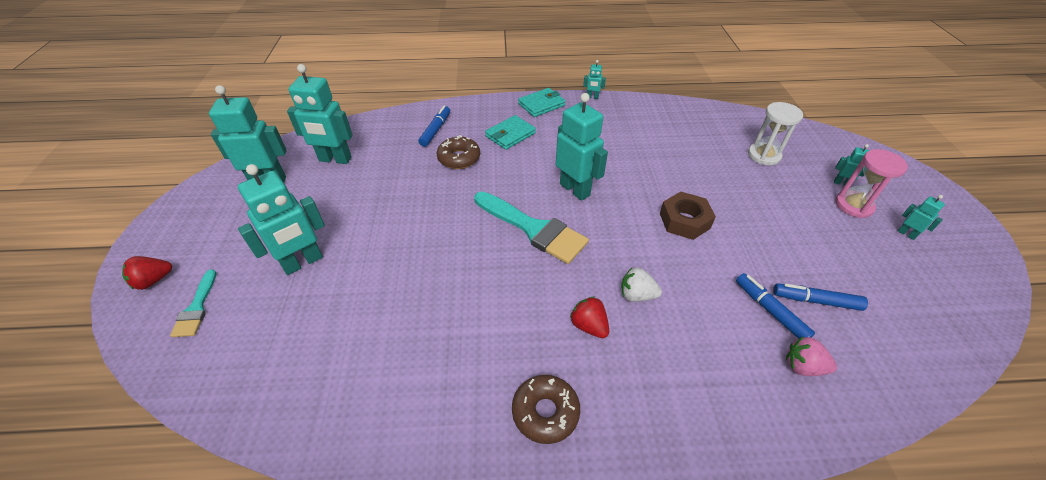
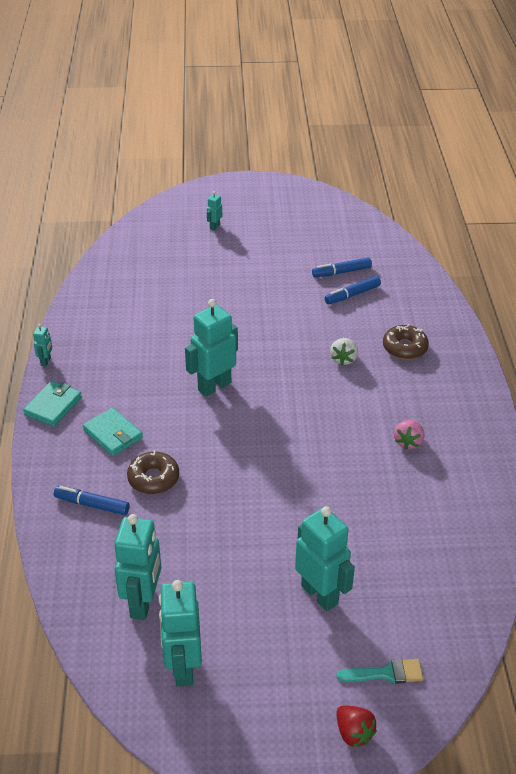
camera: 90 degrees left, 5 degrees down
(534, 229) = (270, 417): turquoise brush -> none
(541, 105) = (53, 406): turquoise wallet -> turquoise wallet turned 60 degrees clockwise
(545, 412) = (450, 415): brown donut -> brown donut (404, 348)
(589, 326) = (376, 388): red strawberry -> none
(684, 221) = (259, 321): brown nut -> none
(764, 155) = (172, 259): white hourglass -> none
(803, 366) = (396, 291): pink strawberry -> pink strawberry (408, 442)
(815, 300) = (341, 272): blue marker -> blue marker turned 60 degrees clockwise
(853, 205) = (242, 228): pink hourglass -> none
(906, 234) = (274, 213): turquoise robot -> none

